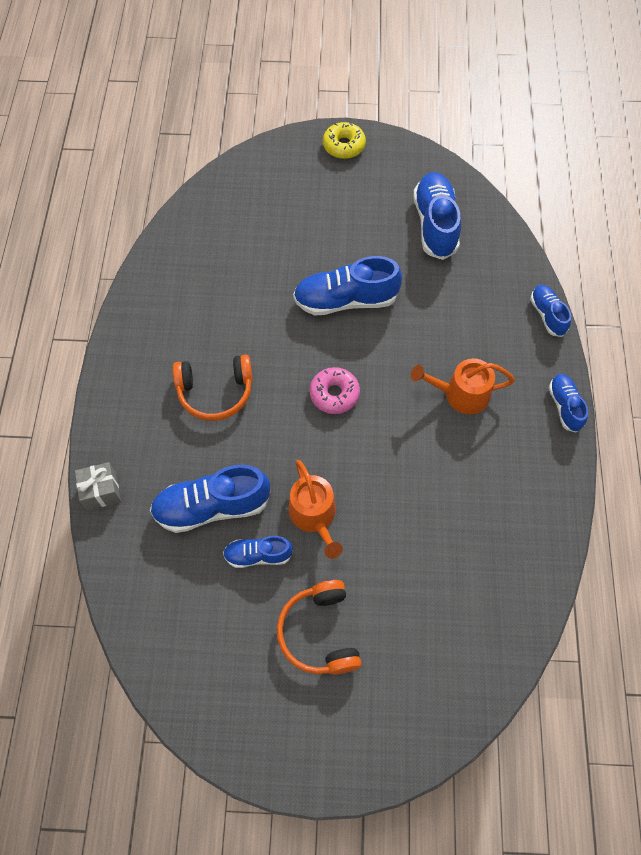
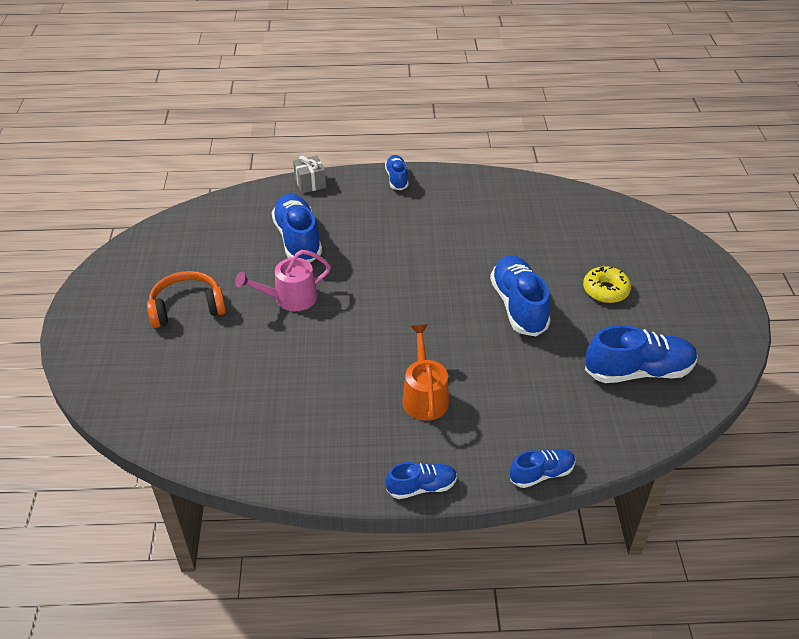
camera: 85 degrees right, 20 degrees down
(215, 392) = (404, 231): orange headphones -> none
(258, 555) = (255, 268): blue shoe -> blue shoe (397, 179)
(314, 515) = (290, 298): orange watering can -> pink watering can
(334, 394) = (411, 304): pink donut -> none
(344, 146) = (717, 294): yellow donut -> yellow donut (605, 290)

